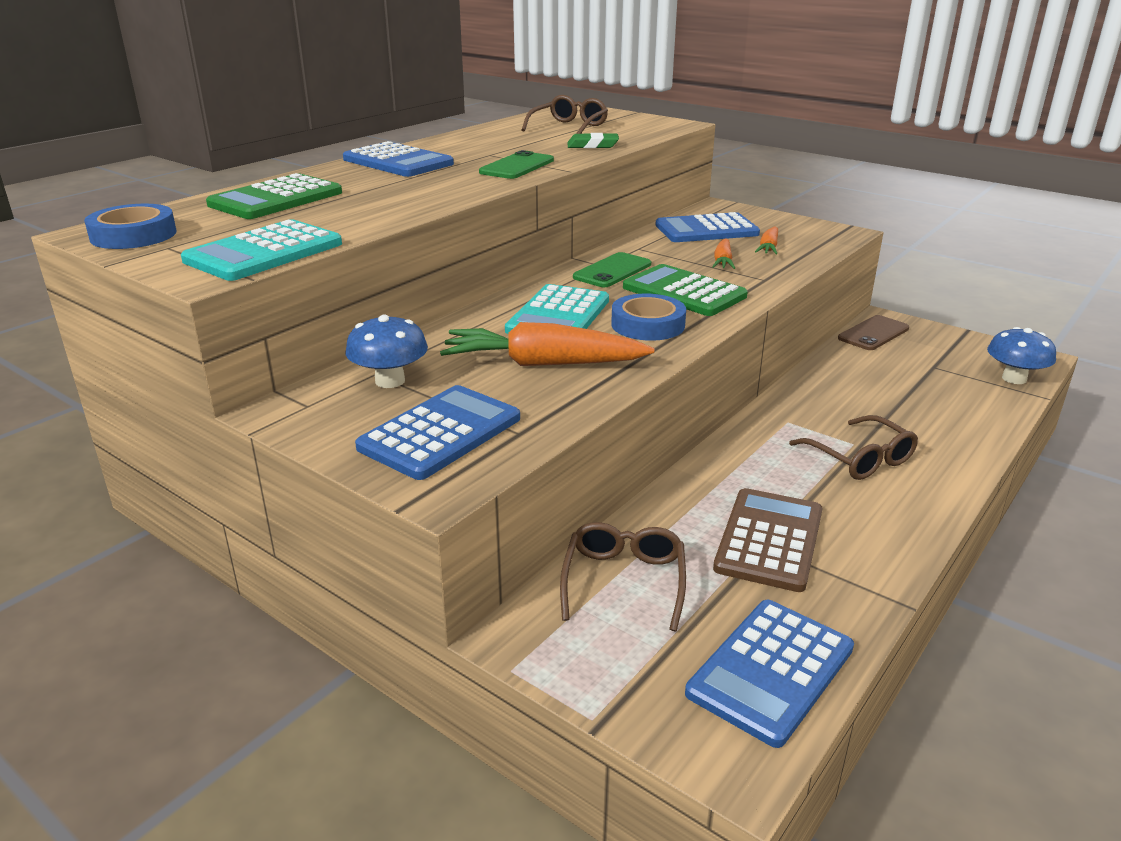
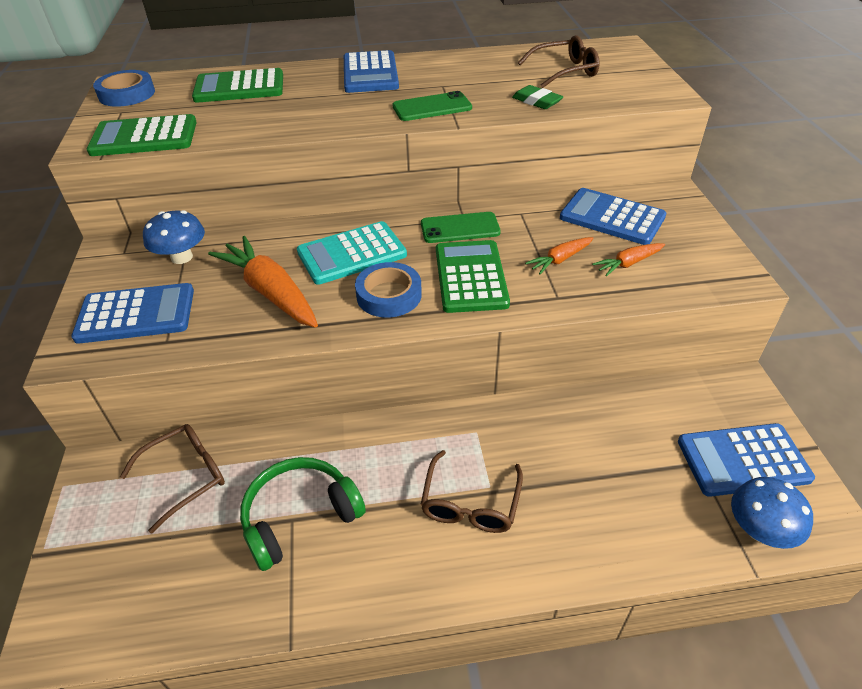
camera: 45 degrees right, 15 degrees up
(264, 252) = (144, 137): turquoise calculator -> green calculator
(769, 540) = (300, 517): brown calculator -> green headphones
(770, 670) = (149, 605): blue calculator -> blue calculator (743, 460)
(873, 333) = (702, 394): brown phone -> none

